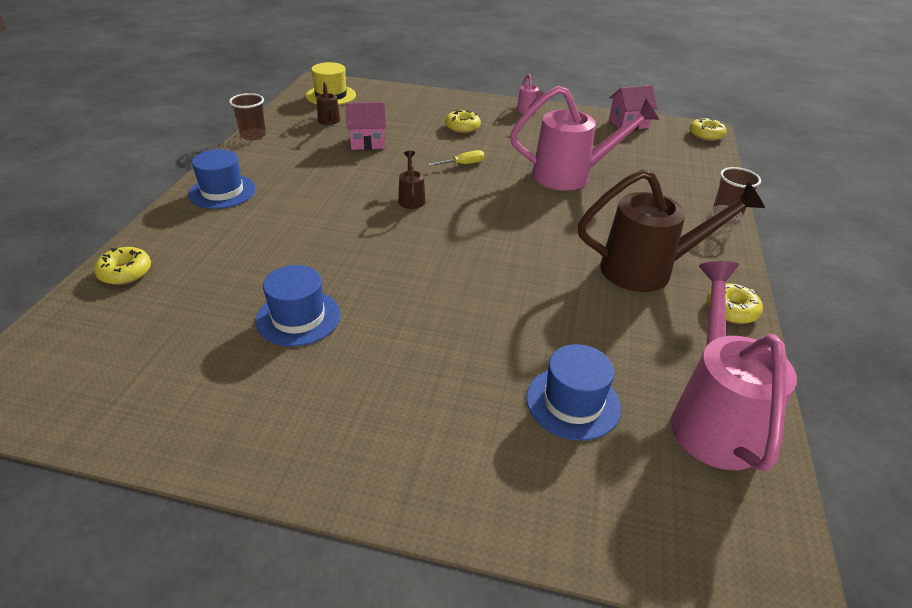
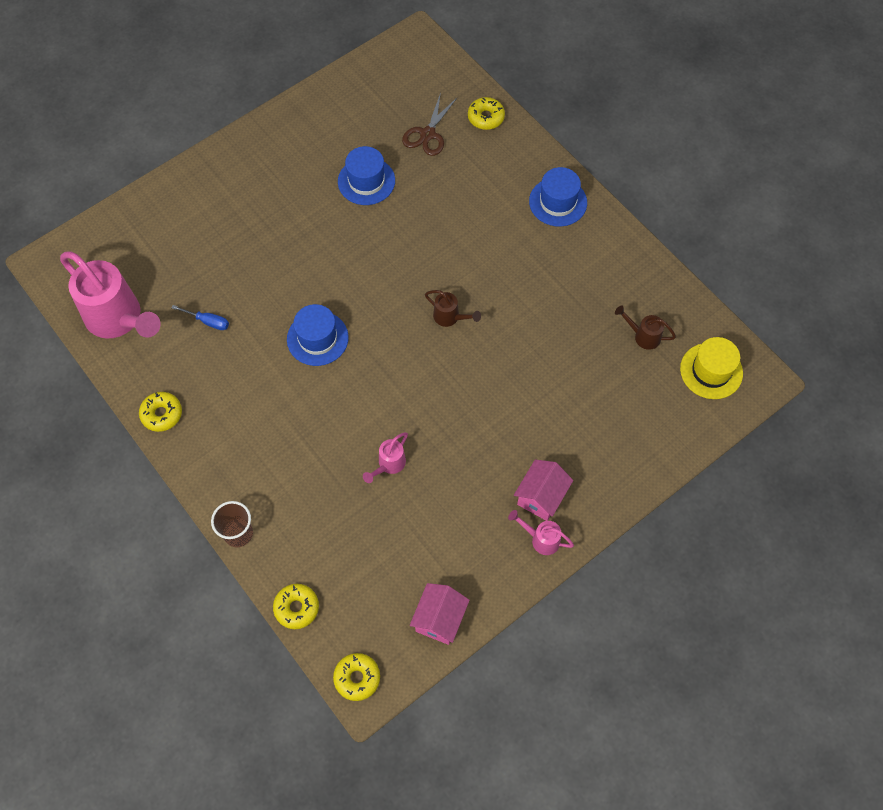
camera: 130 degrees right, 25 degrees up
(183, 303) = (427, 134): none -> brown scissors
(253, 135) = (652, 262): brown cup -> none
(367, 142) = (574, 343): pink house -> pink house (541, 497)
(462, 127) = (549, 444): yellow donut -> yellow donut (296, 608)
(463, 164) = (475, 393): yellow screwdriver -> none
(571, 176) = (388, 465): pink watering can -> pink watering can, size x0.45
(573, 402) = (188, 265): blue hat -> blue hat (317, 338)
(609, 338) = (208, 321): none -> blue screwdriver
(649, 270) = (236, 404): brown watering can -> none

